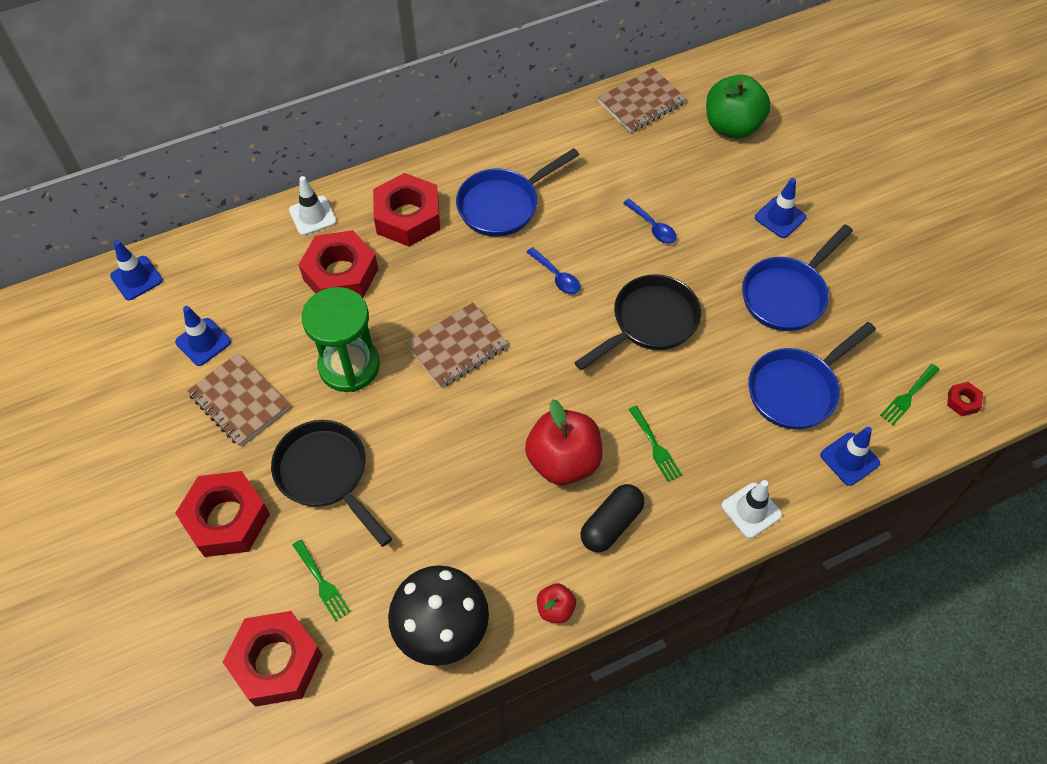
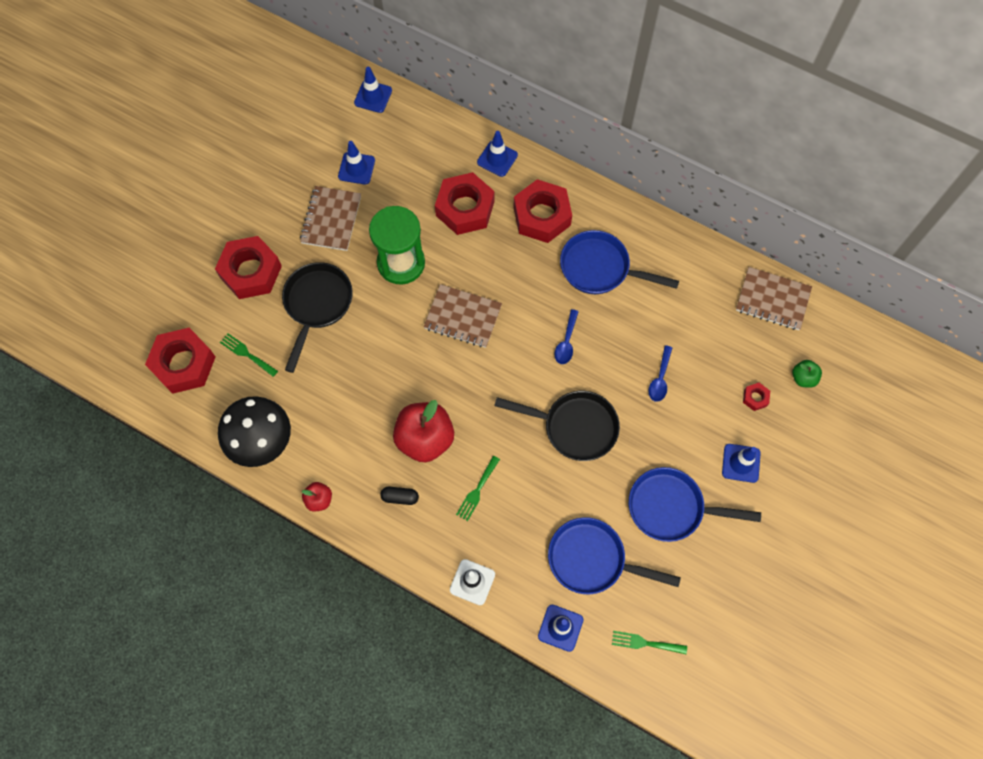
camera: 55 degrees right, 10 degrees up
(312, 216) = (497, 158): white traffic cone -> blue traffic cone
(322, 583) = (246, 354): green fork -> green fork turned 105 degrees clockwise
(611, 524) = (400, 497): black capsule -> black capsule, size x0.61
(732, 126) = (803, 378): green apple -> green apple, size x0.48
(962, 401) = (670, 686): red nut -> red nut (755, 398)

